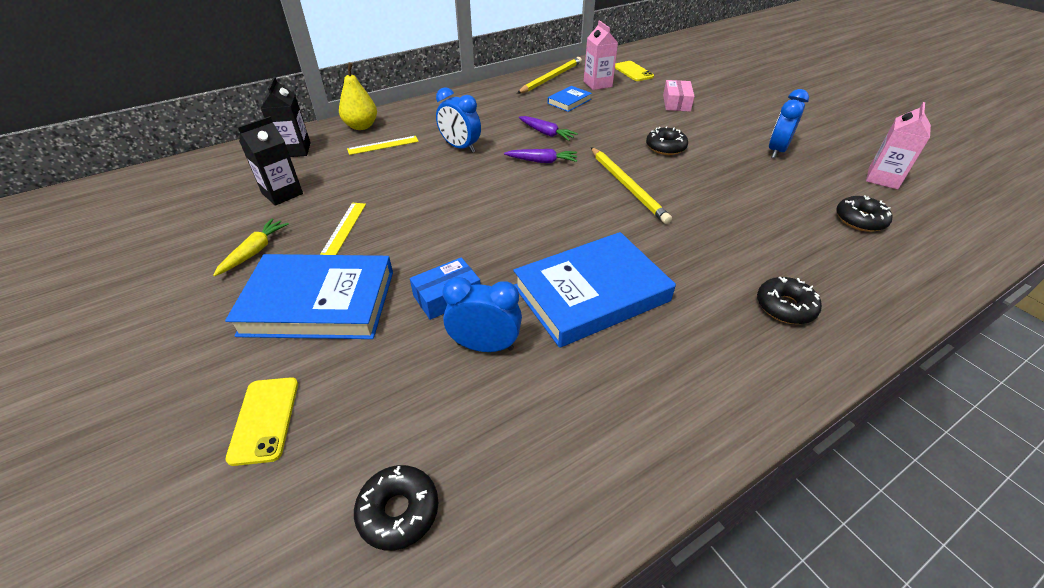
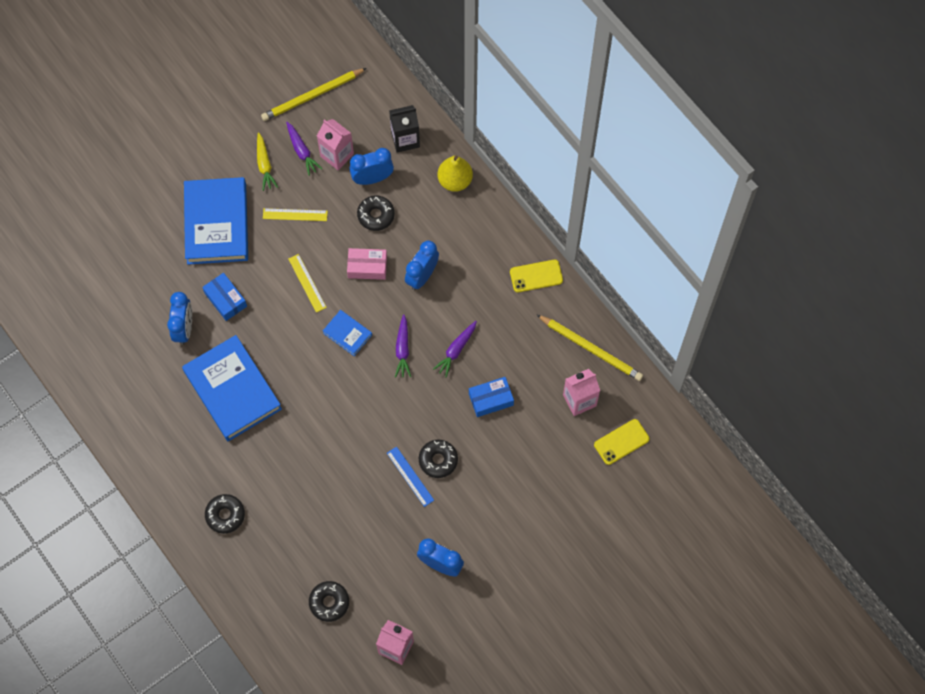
camera: 85 degrees right, 25 degrees up
(254, 251) = (264, 165): yellow carrot -> yellow carrot turned 60 degrees clockwise
(257, 219) = (302, 151): none -> purple carrot
(265, 419) = (130, 226): yellow phone -> yellow phone (536, 276)
(282, 193) = (337, 155): black carton -> pink carton
(328, 171) = (372, 178): none -> blue clock
(383, 145) = (420, 209): yellow ruler -> yellow ruler (307, 283)
(398, 511) = (83, 303): black donut -> black donut (376, 215)
(569, 101) = (530, 370): blue book -> blue book (347, 334)
(598, 119) = (491, 399): none -> blue box
(627, 186) = (367, 421): yellow pencil -> yellow pencil (313, 96)
(676, 103) = (538, 482): pink box -> pink box (367, 267)
(687, 163) = (410, 476): none -> blue ruler

